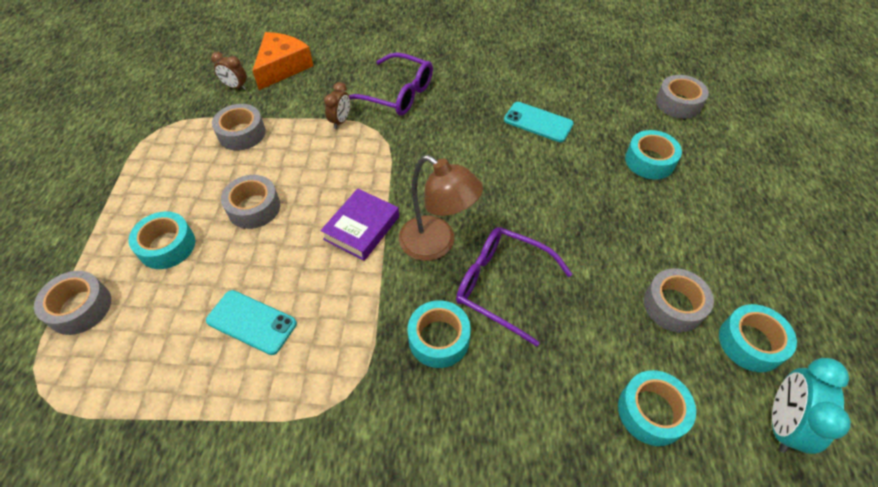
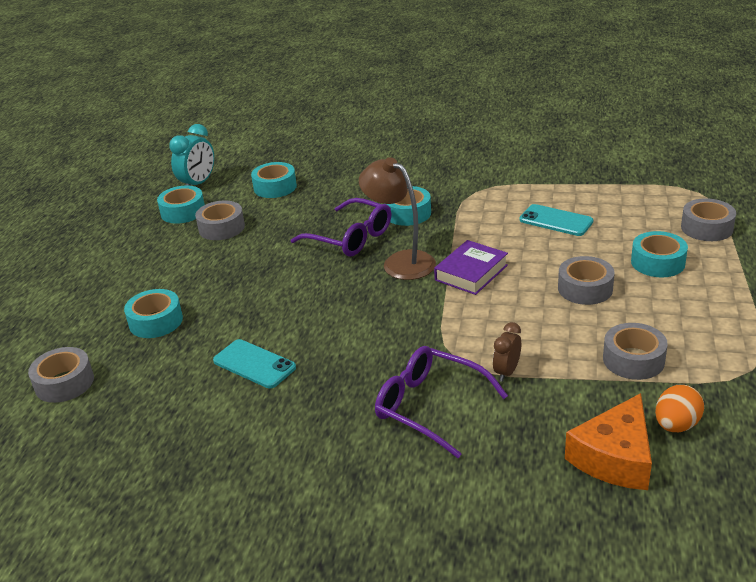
camera: 170 degrees left, 20 degrees down
(235, 87) = (676, 425): brown clock -> orange egg

